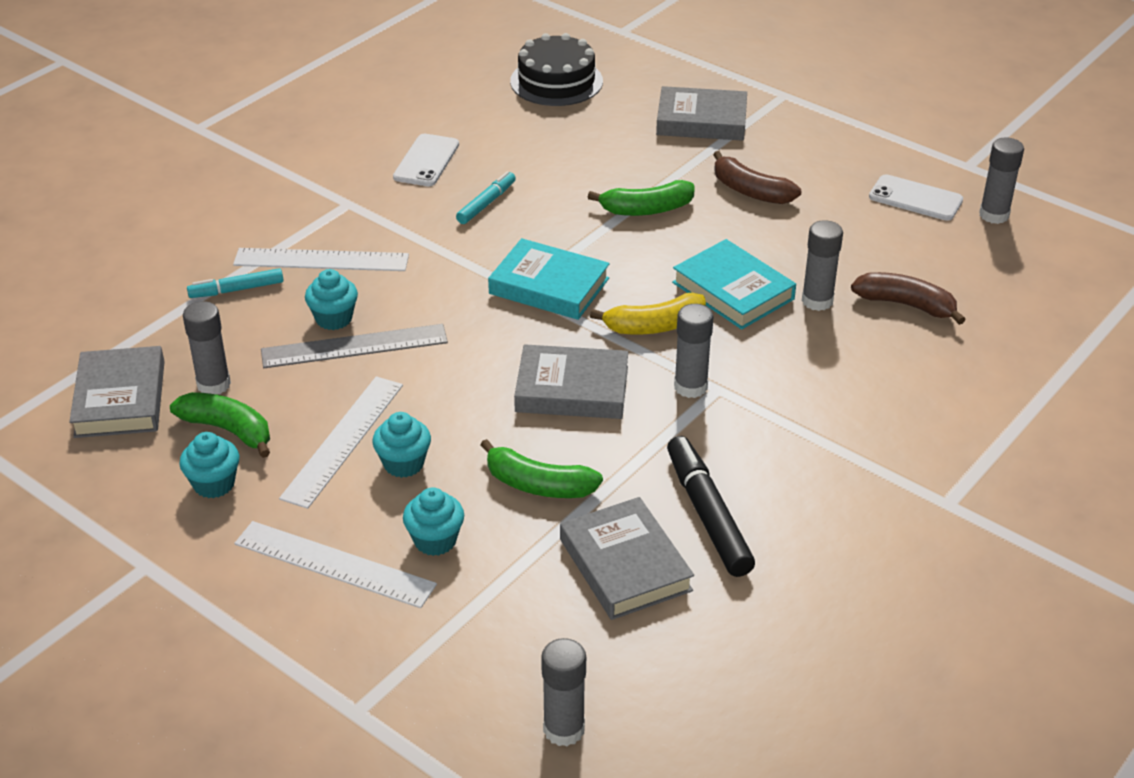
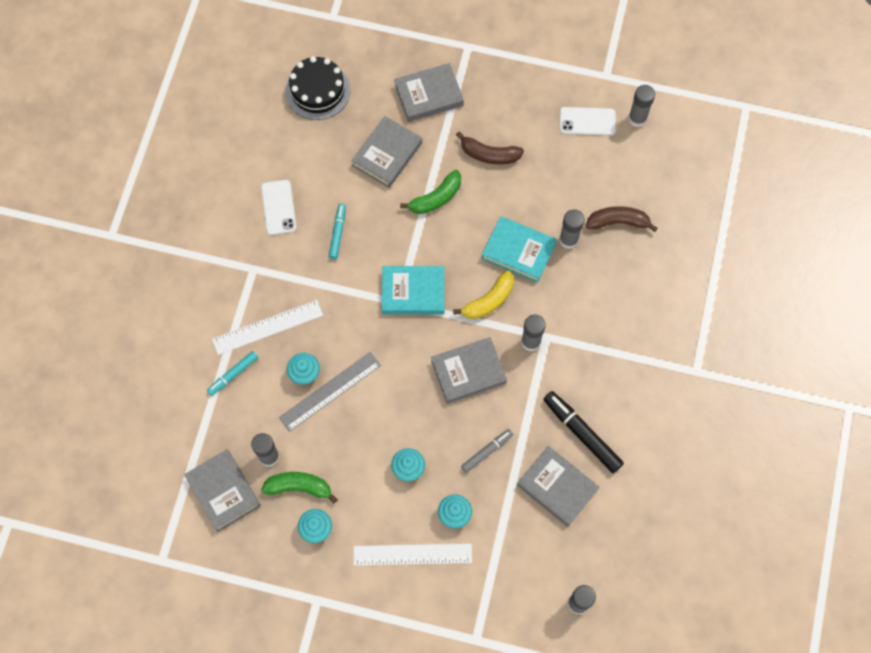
camera: 25 degrees left, 30 degrees up
(343, 440) = (366, 466): white ruler -> none
(538, 485) = (486, 452): green banana -> grey marker
(607, 154) = (387, 154): none -> grey book

